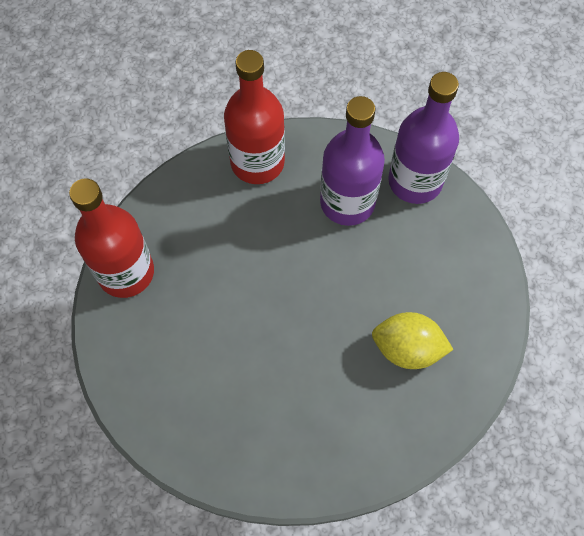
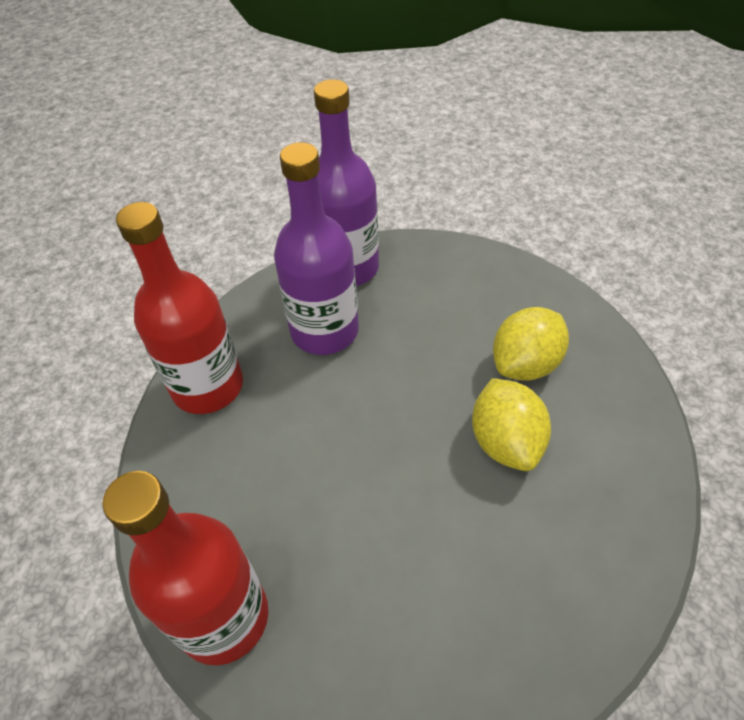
camera: 55 degrees left, 15 degrees down
(332, 366) = (506, 442): none -> yellow lemon

